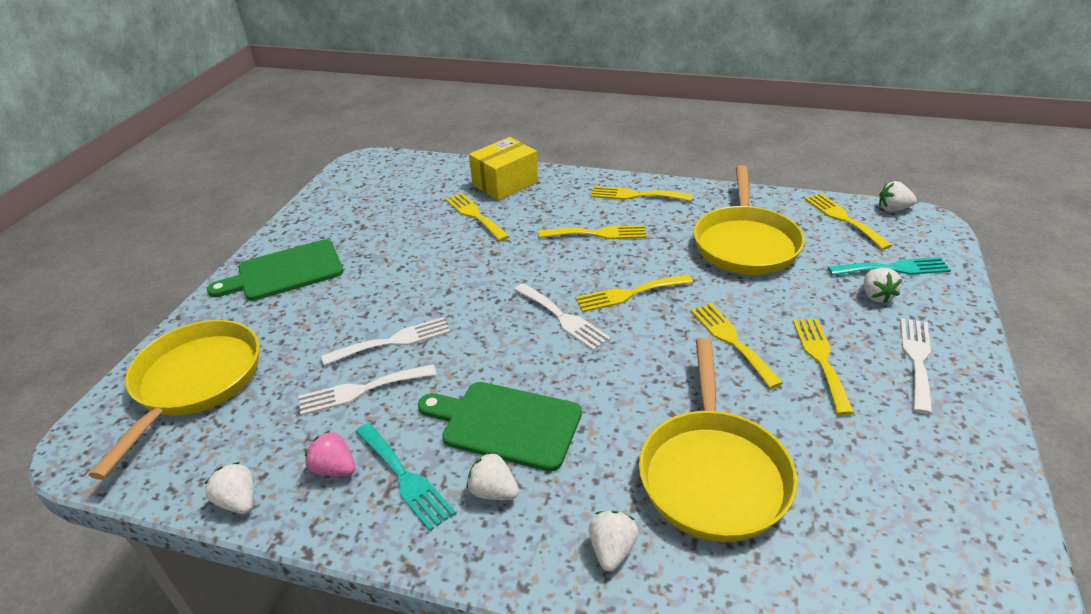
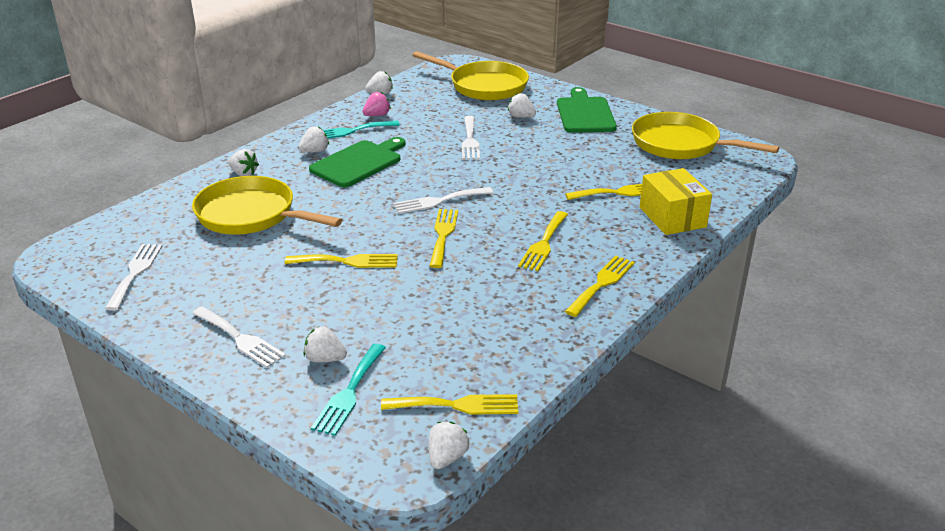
camera: 110 degrees right, 5 degrees down
(306, 318) = (521, 117): none -> white strawberry
(361, 390) = (432, 127): white fork -> white fork (135, 273)
(745, 243) = (465, 318): yellow pan -> yellow pan (681, 144)
(821, 359) = (288, 293): yellow fork -> none

